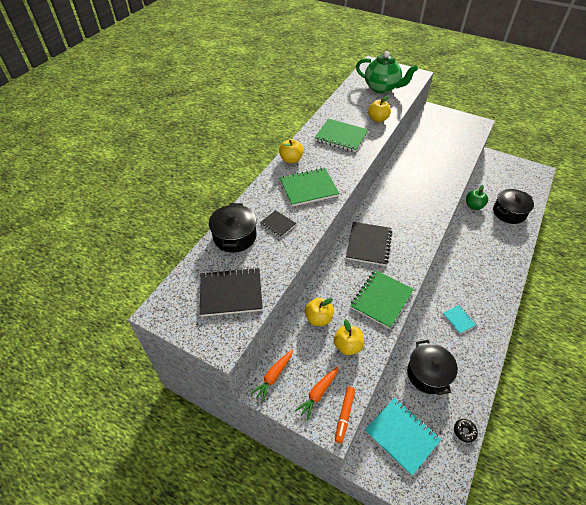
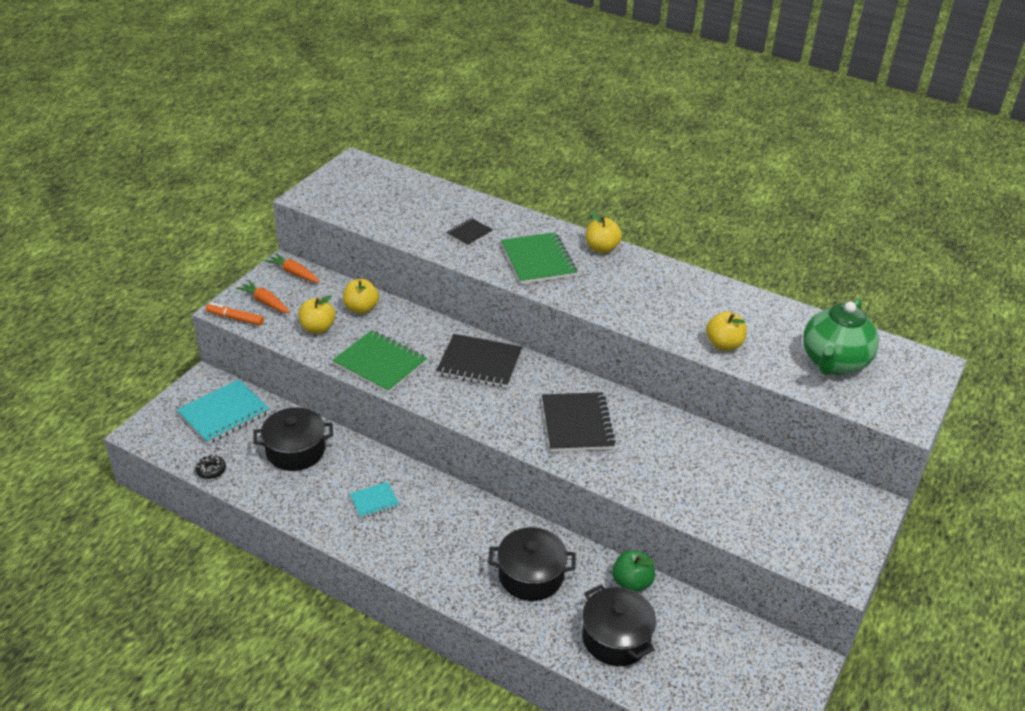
camera: 90 degrees right, 10 degrees down
(231, 293) = (368, 201): black notebook -> black notebook (577, 424)
(234, 236) = (452, 203): black pot -> black pot (531, 576)
(341, 137) = (665, 299): green notebook -> none

